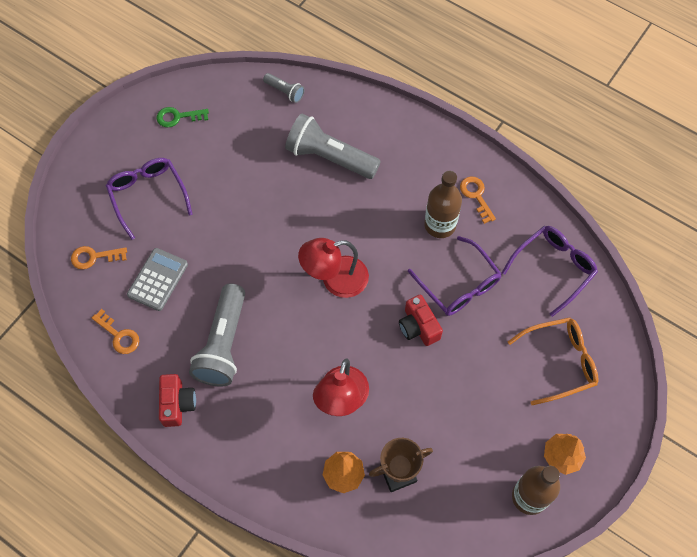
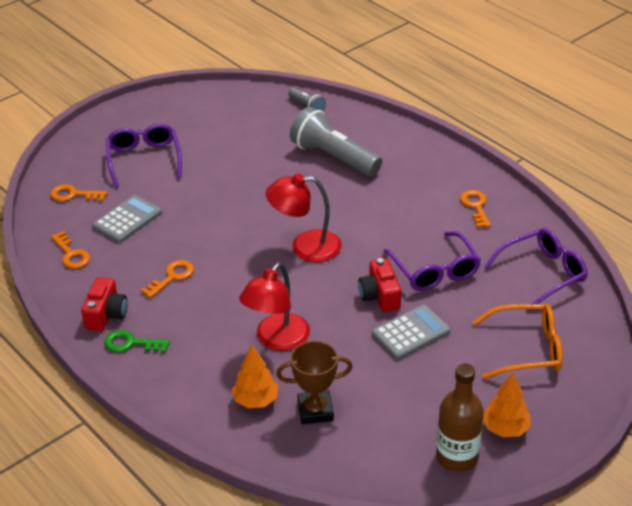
camera: 15 degrees right, 25 degrees down
(178, 117) = (196, 110): green key -> green key (131, 343)
(223, 344) = (172, 277): grey flashlight -> orange key
(440, 225) = (430, 222): brown bottle -> none
(456, 365) = (411, 333): none -> grey calculator

